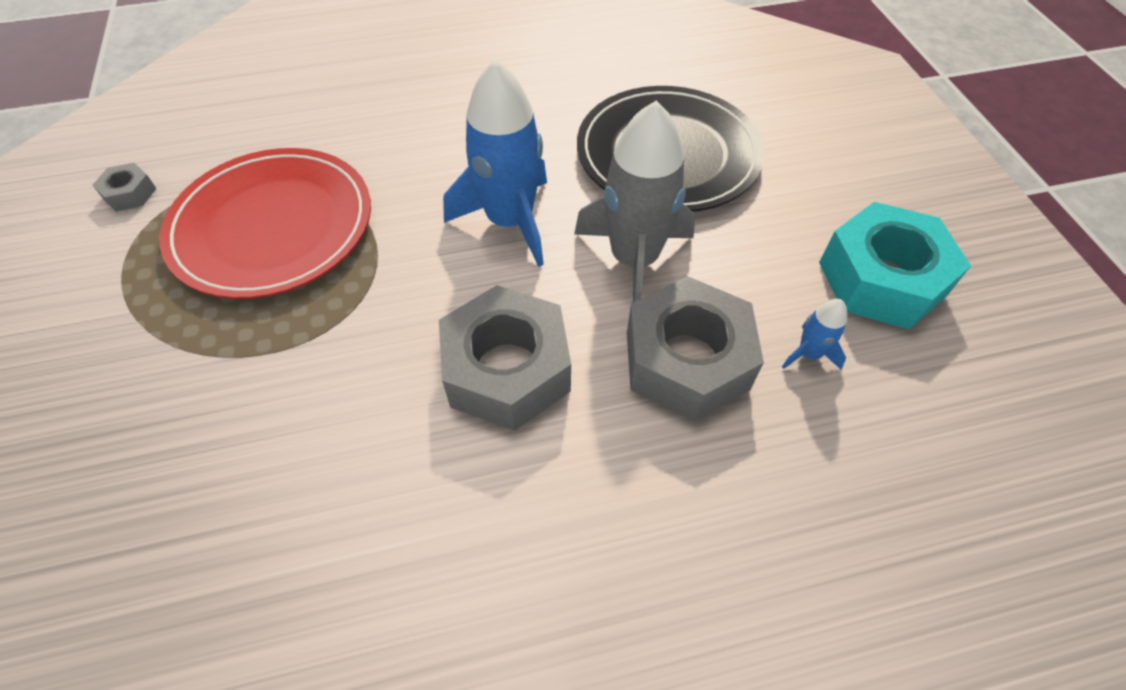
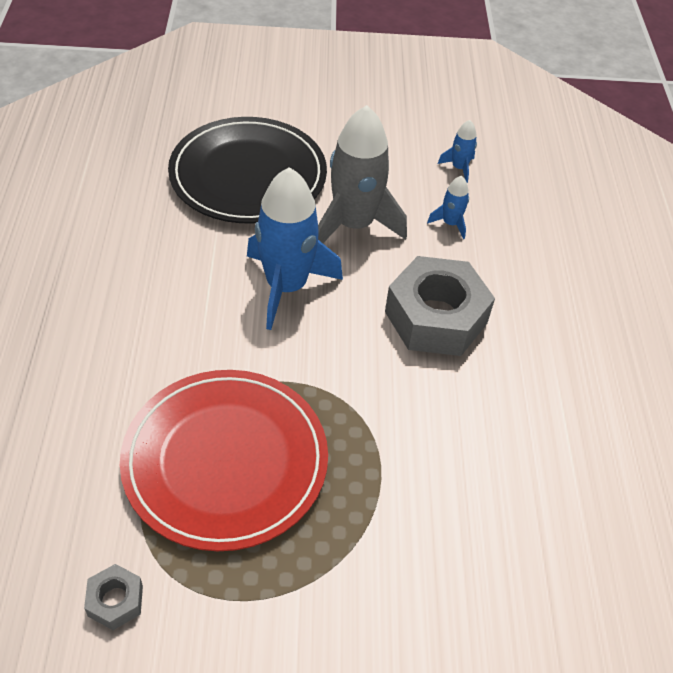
camera: 80 degrees left, 5 degrees down
(686, 360) = (450, 223): grey nut -> blue rocket
(881, 279) = (410, 116): turquoise nut -> none

